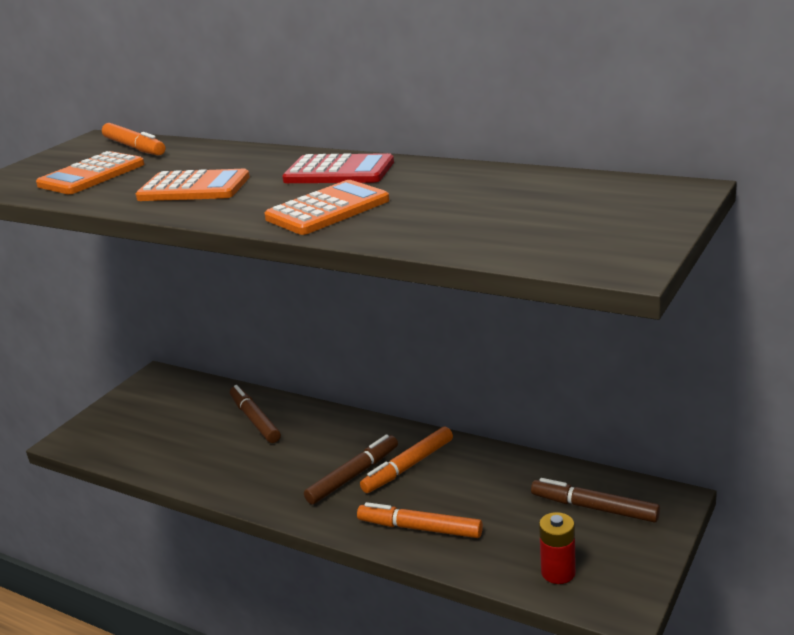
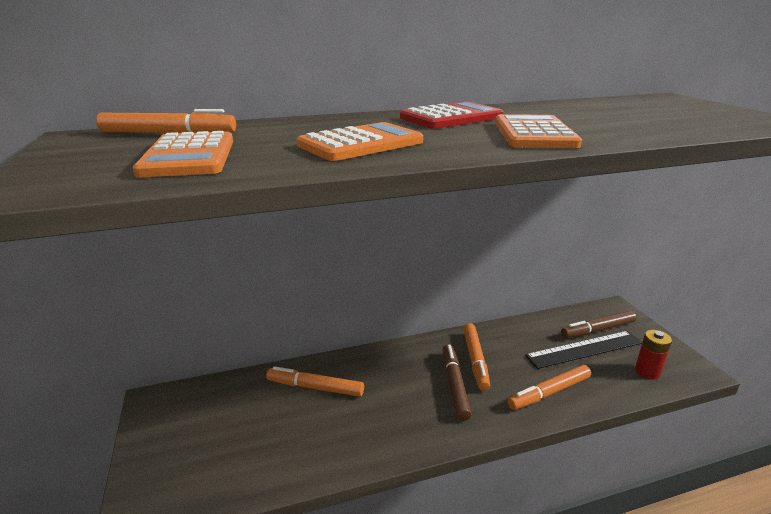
camera: 50 degrees left, 0 degrees up
(255, 420) = (315, 387): brown marker -> orange marker
(535, 516) = (584, 349): none -> black ruler

